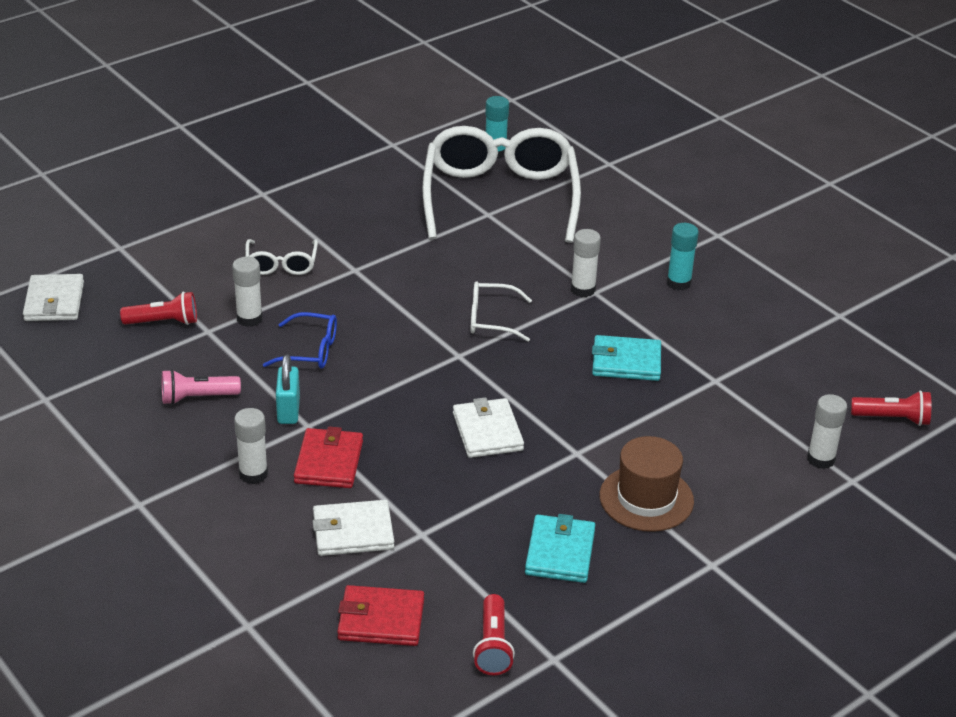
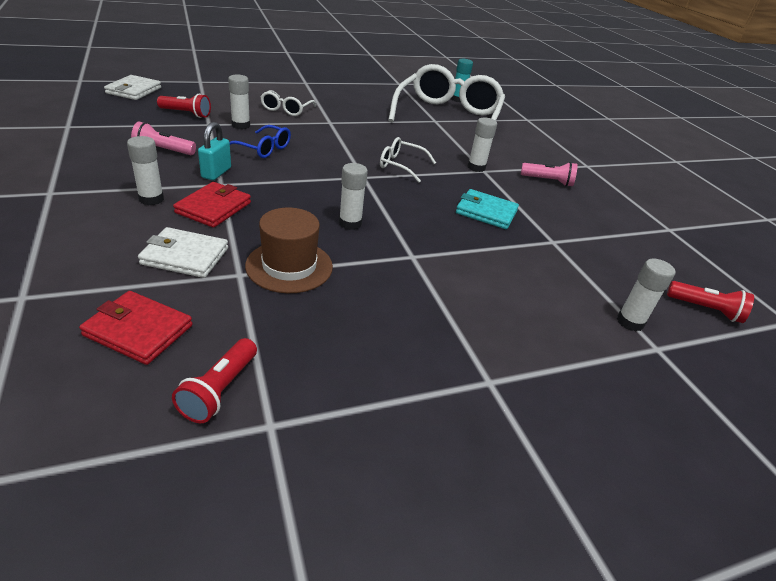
camera: 15 degrees right, 0 degrees up
(487, 432) = (350, 223): white wallet -> white glue stick
(560, 552) = (347, 325): turquoise wallet -> none
(646, 498) = (453, 306): brown hat -> brown hat (289, 266)
(678, 283) = (548, 181): turquoise glue stick -> pink flashlight

